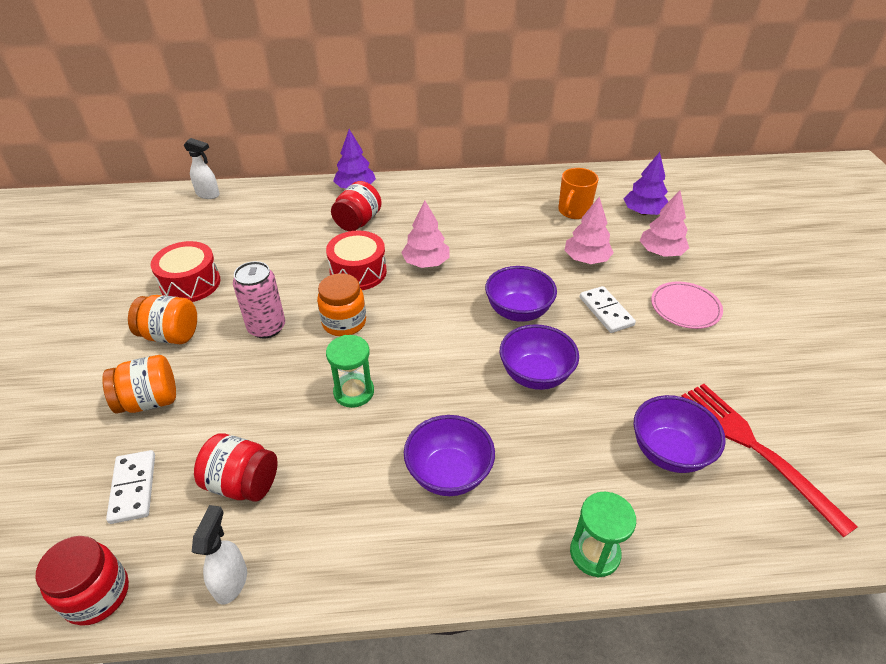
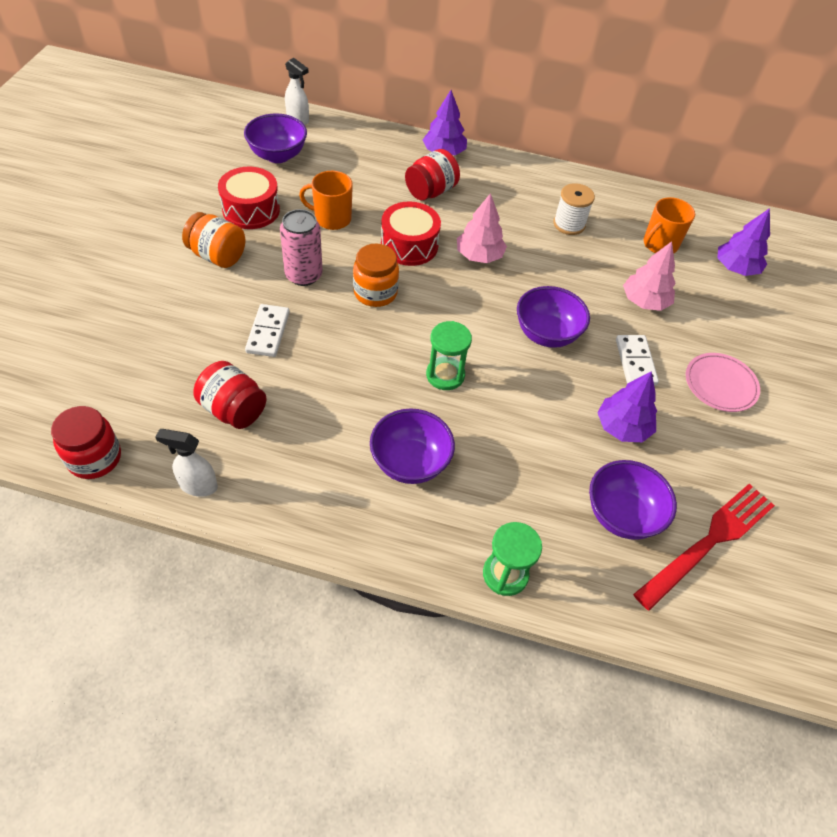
camera: 15 degrees right, 10 degrees up
(133, 488) = (146, 383): white domino -> white domino (268, 332)
(149, 401) = (181, 312): orange jar -> none
(231, 581) = (198, 485): white spray bottle -> white spray bottle turned 105 degrees counterclockwise
(274, 269) = (332, 218): none -> orange mug
(354, 392) = (357, 362): green hourglass -> green hourglass (445, 375)
(491, 216) = (569, 224): none -> white spool
(535, 375) = (532, 402): purple bowl -> purple bowl (278, 155)
(626, 371) = (622, 427): none -> purple tree
(661, 252) = (729, 318): pink tree -> none
(756, 449) = (709, 542): red fork -> red fork turned 60 degrees clockwise

